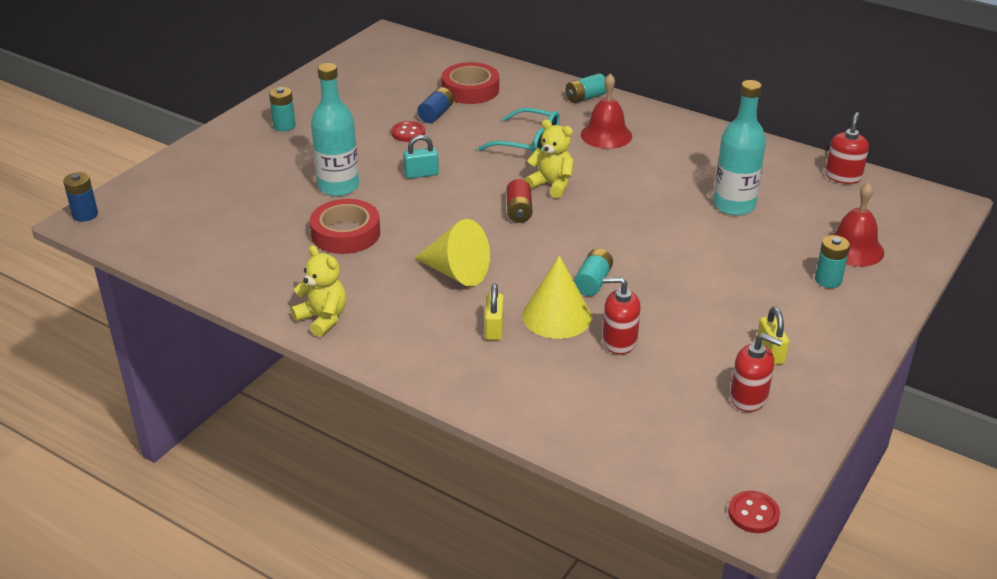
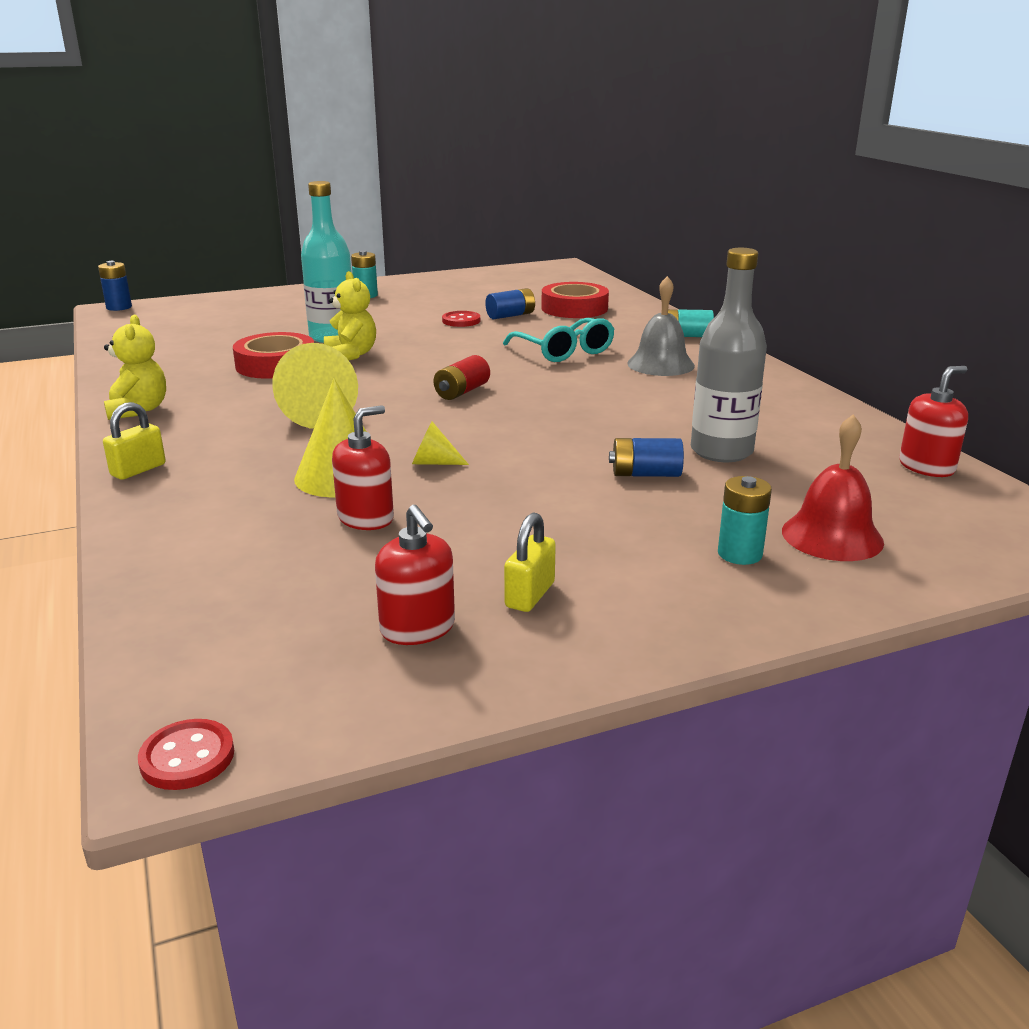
camera: 35 degrees right, 10 degrees down
(421, 174) = (420, 346): turquoise padlock -> none
(494, 328) = (263, 464): yellow padlock -> yellow padlock (138, 470)
(551, 185) = (532, 383): yellow teddy bear -> yellow teddy bear (351, 355)
(593, 282) = (433, 463): turquoise battery -> yellow cone
(606, 135) = (660, 364): red bell -> grey bell
(619, 341) = (366, 518): red soap dispenser -> red soap dispenser turned 90 degrees clockwise
(718, 241) = (645, 474): none -> blue battery
(734, 205) = (721, 451): turquoise bottle -> grey bottle

